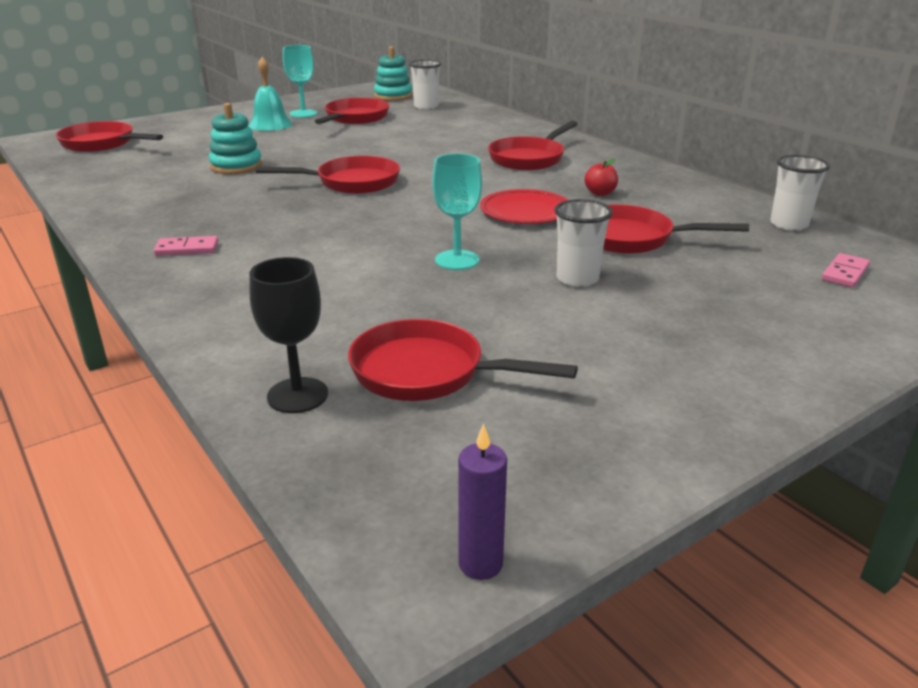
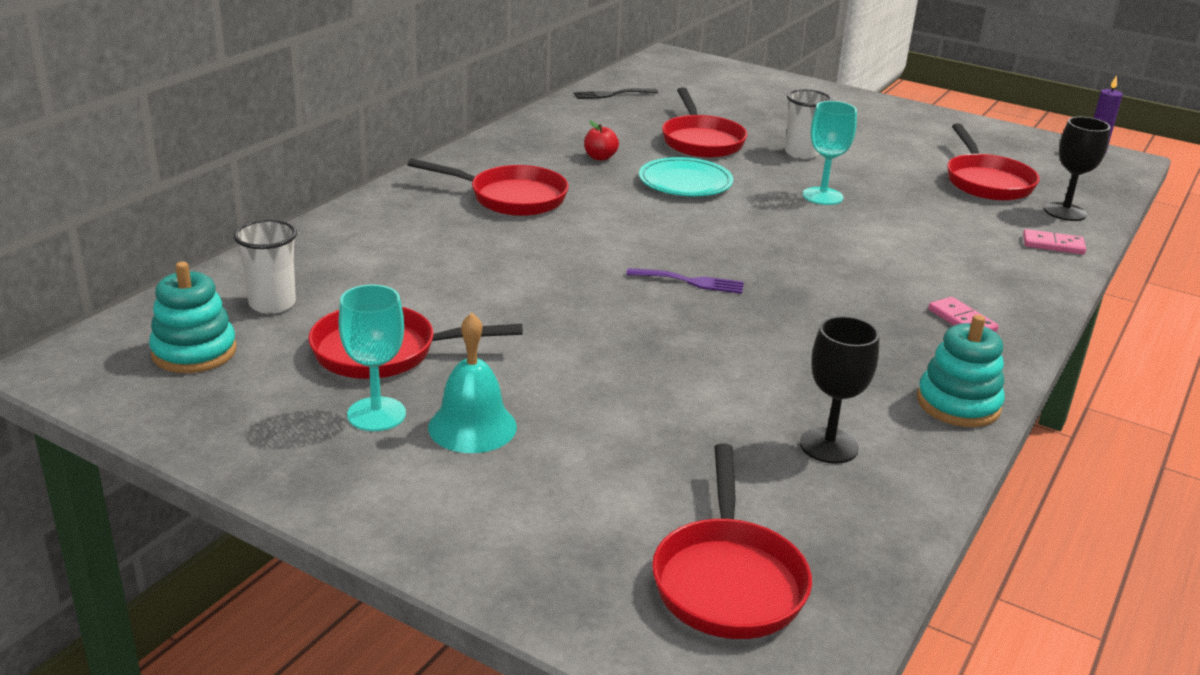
camera: 115 degrees left, 0 degrees up
(141, 177) = (828, 446): none -> black goblet
(236, 166) = (710, 381): turquoise stacking toy -> turquoise stacking toy (958, 404)
(351, 182) = (691, 282): red pan -> purple fork
(525, 212) = (685, 183): red plate -> turquoise plate
(789, 225) = (611, 94): white cup -> black fork
(845, 273) = (692, 83): pink domino -> pink domino (1053, 245)

